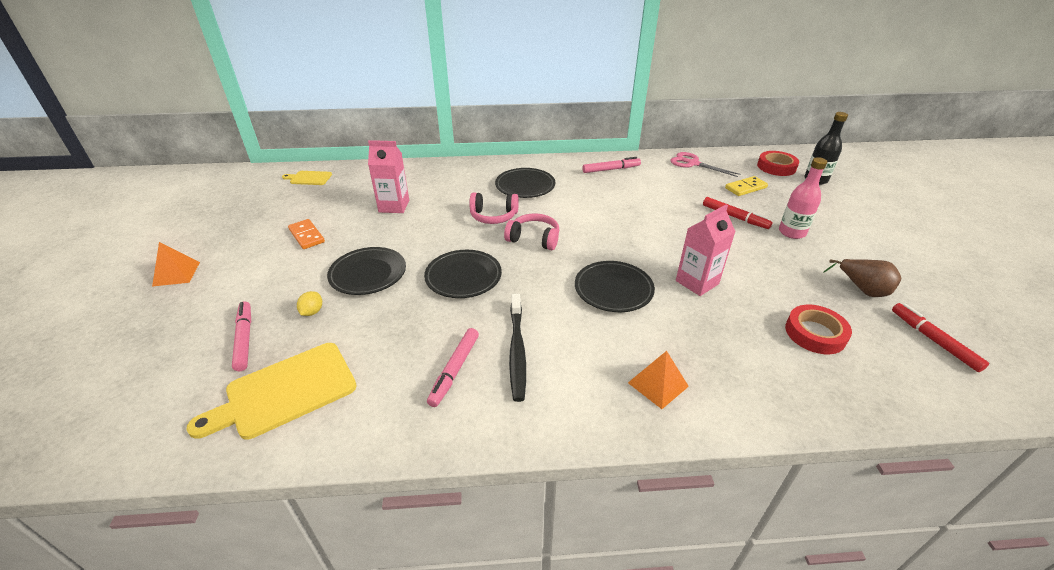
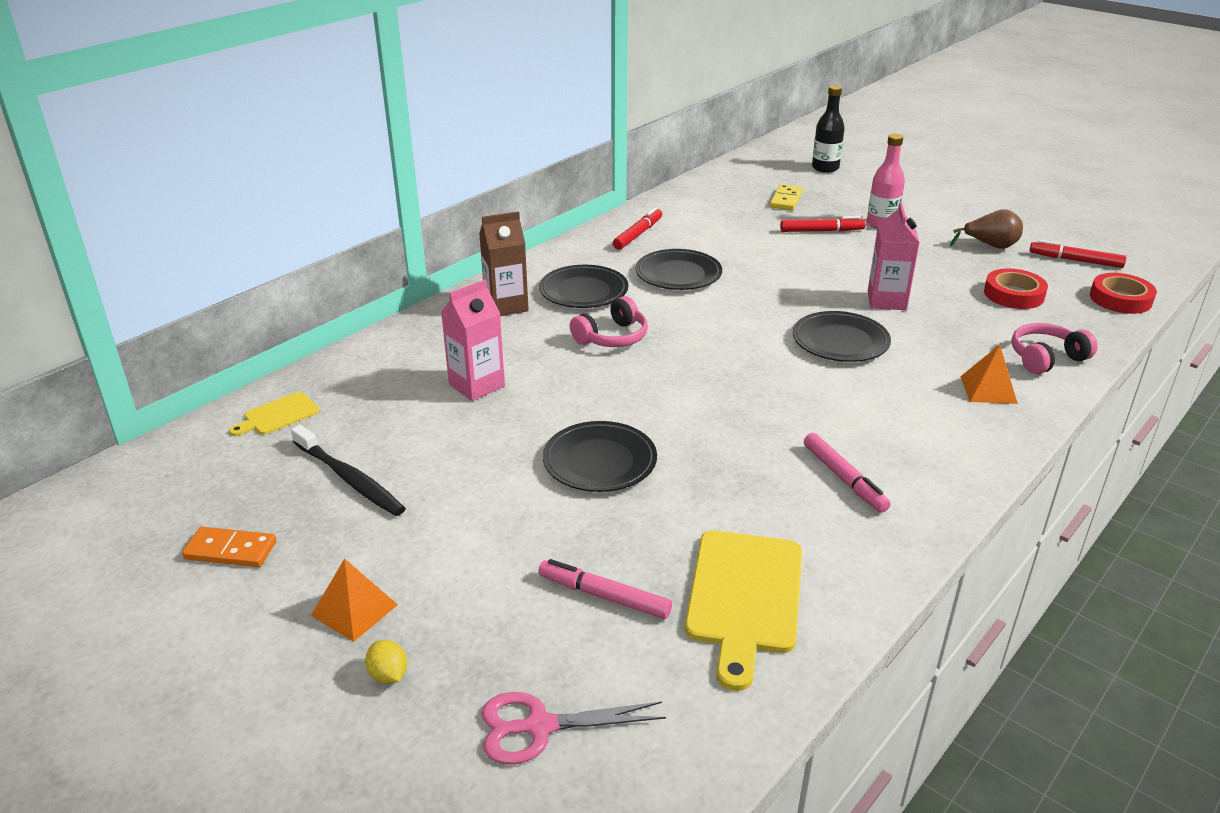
camera: 45 degrees left, 5 degrees down
(306, 236) = (437, 472): orange domino -> orange domino (230, 550)
(312, 312) = (619, 528): yellow lemon -> yellow lemon (388, 675)
(463, 277) = (699, 407): black plate -> black plate (678, 274)
(477, 176) = (506, 306): none -> brown carton
(517, 351) = (860, 433): black toothbrush -> black toothbrush (350, 479)
(534, 239) = (695, 337): pink headphones -> pink headphones (1046, 358)
(611, 169) = (638, 234): pink marker -> red marker
(693, 163) = (703, 195): pink scissors -> pink scissors (539, 727)
(776, 167) = (777, 168): red tape -> red tape (1120, 299)

